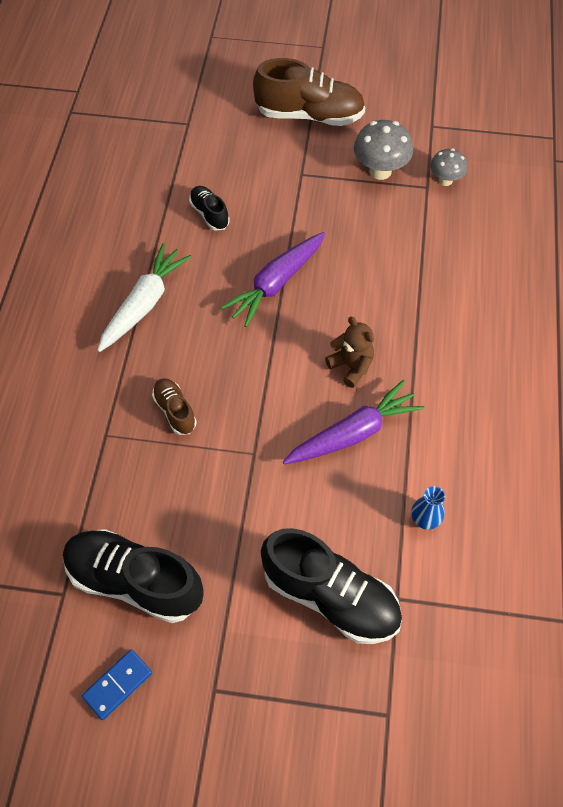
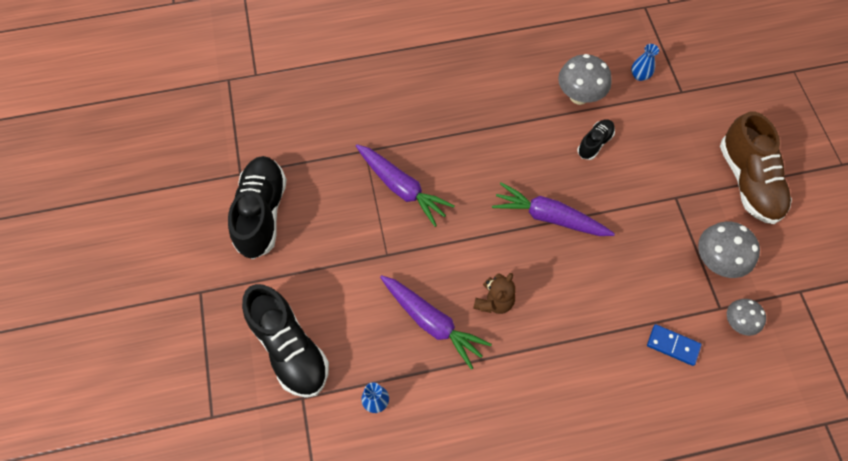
camera: 70 degrees right, 5 degrees up
(117, 685) = (189, 231): blue domino -> blue domino (673, 345)
(144, 304) = (486, 131): white carrot -> none
(146, 206) = (579, 96): none -> grey mushroom
(150, 148) = (639, 75): none -> blue vase
(175, 411) = (402, 188): brown shoe -> purple carrot
(330, 596) = (289, 348): black shoe -> black shoe turned 45 degrees counterclockwise

